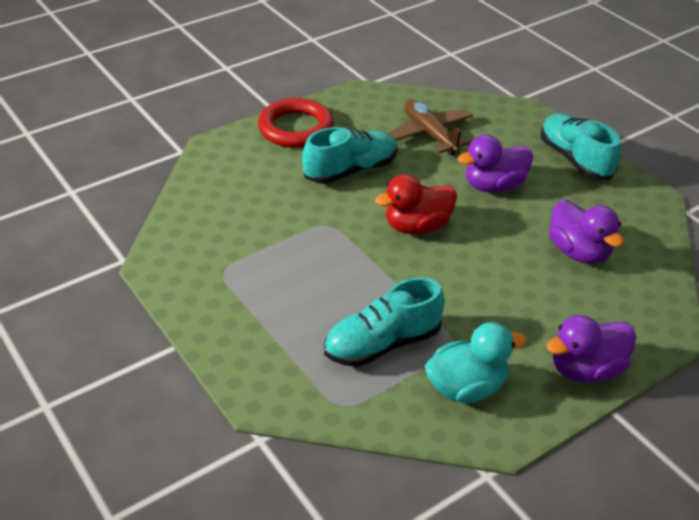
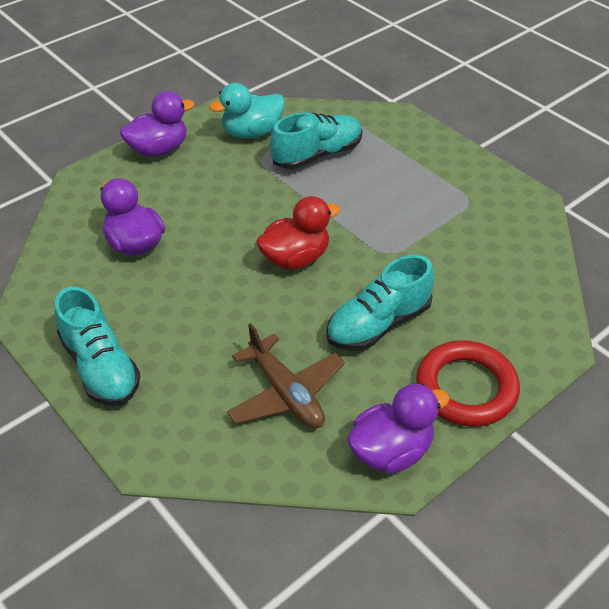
camera: 175 degrees right, 5 degrees up
(494, 186) = (209, 316): purple duck -> purple duck (391, 451)

